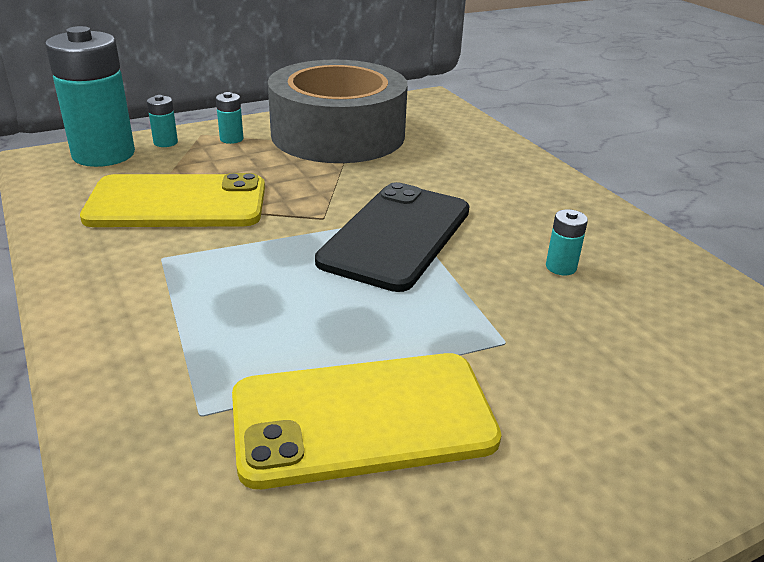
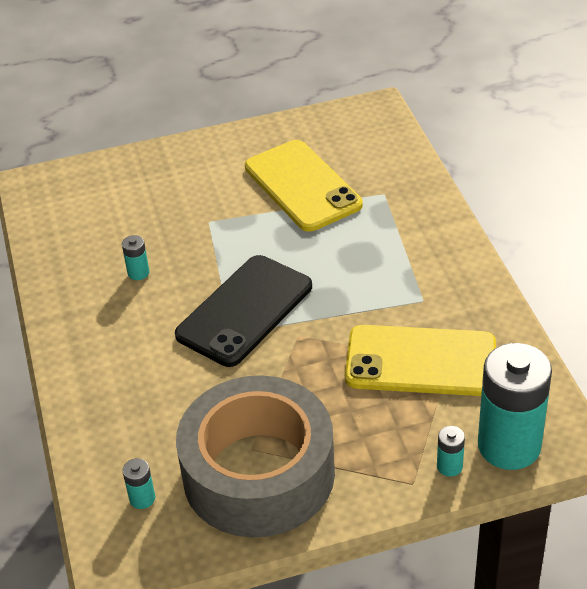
camera: 165 degrees left, 10 degrees up
(231, 139) = (378, 470): turquoise battery -> turquoise battery (142, 498)
(363, 419) = (302, 186): yellow phone -> yellow phone turned 60 degrees clockwise

